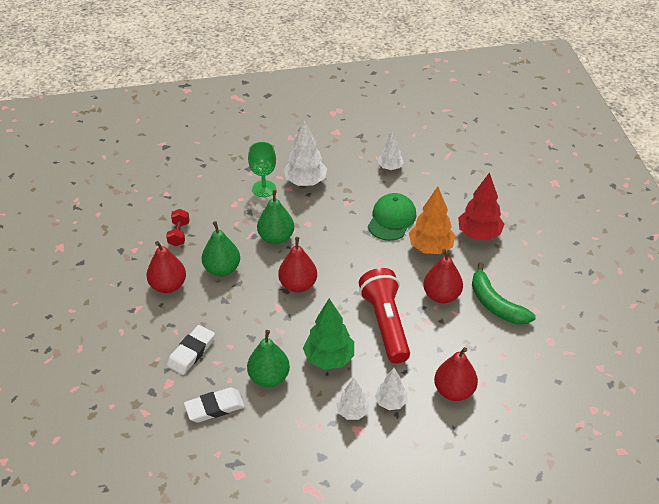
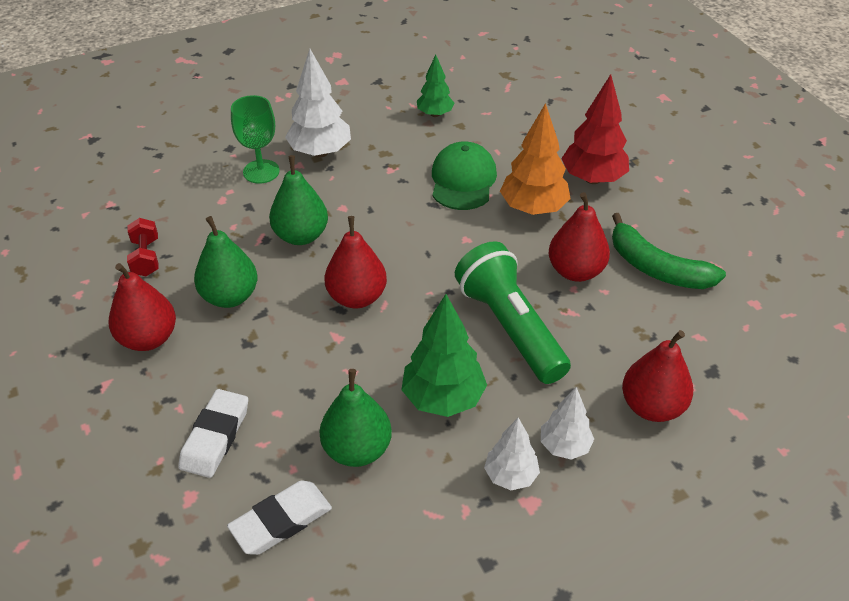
camera: 15 degrees left, 0 degrees up
(385, 323) = (510, 327): red flashlight -> green flashlight
(390, 167) = (435, 114): white tree -> green tree

